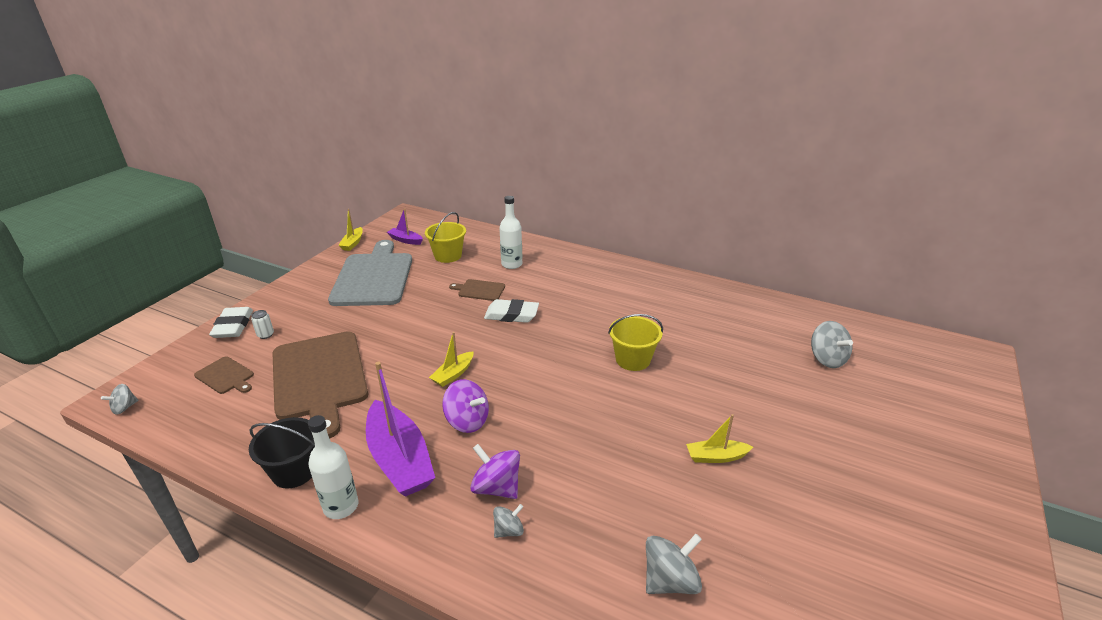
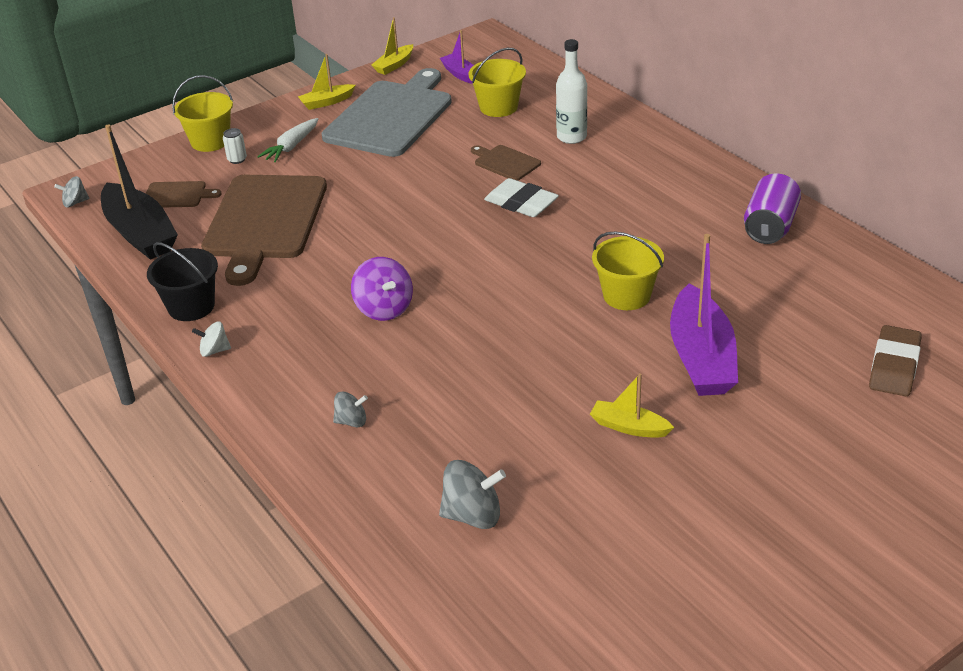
camera: 30 degrees right, 5 degrees up
(207, 418) = (140, 233): none -> black boat
(226, 376) = (177, 195): brown cutting board -> brown cutting board turned 60 degrees counterclockwise
(233, 326) = (210, 141): white eraser -> yellow bucket
(307, 315) = (291, 146): none -> white carrot
(341, 506) = (214, 350): white bottle -> white spinning top
(400, 459) = (293, 325): purple boat -> purple boat (701, 357)
(453, 374) = (404, 255): yellow boat -> yellow boat (326, 102)
(496, 487) = (368, 380): purple spinning top -> none
(679, 291) = (770, 226): none -> purple can
(826, 359) = (894, 366): grey spinning top -> brown eraser

